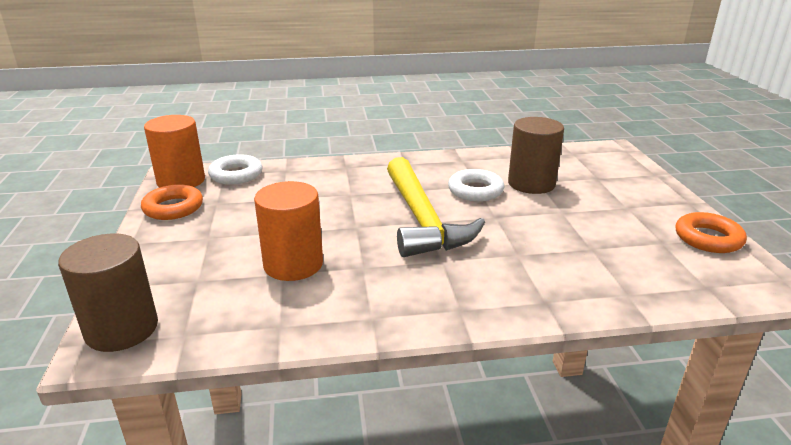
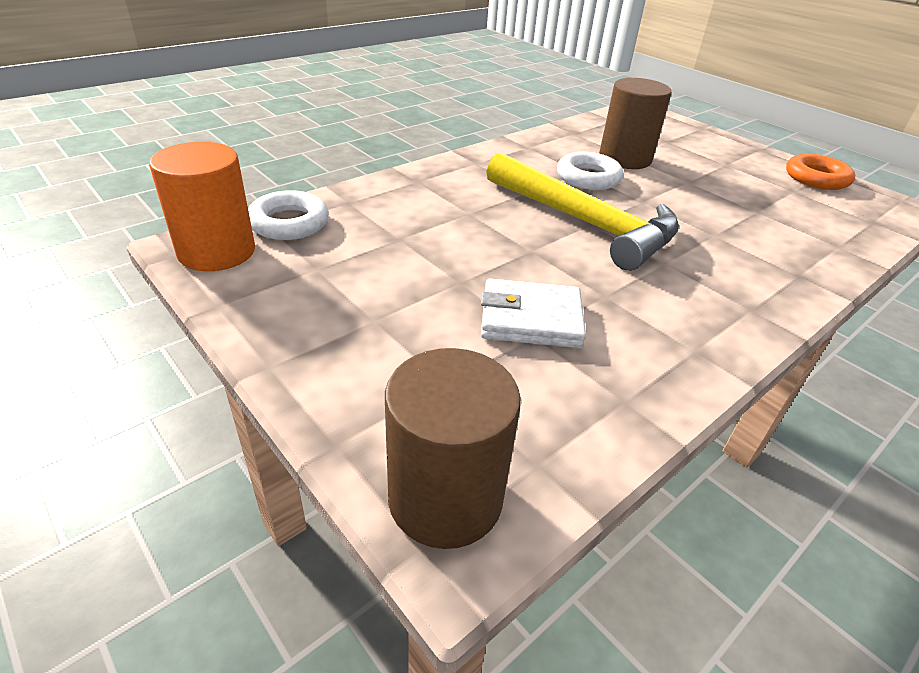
camera: 35 degrees left, 10 degrees up
(173, 208) = (262, 294): orange ring -> none
(293, 264) = (531, 319): orange cylinder -> white wallet

